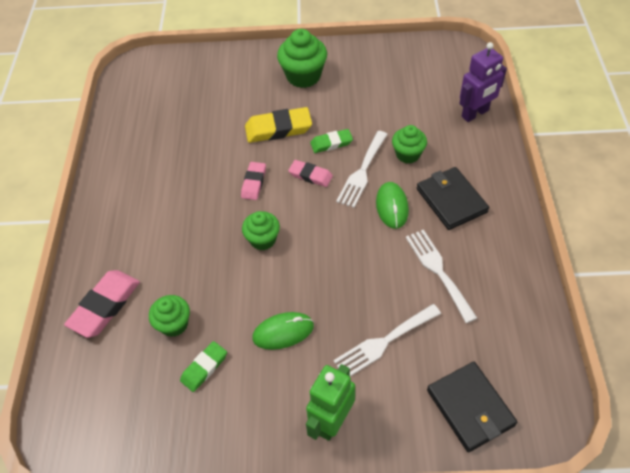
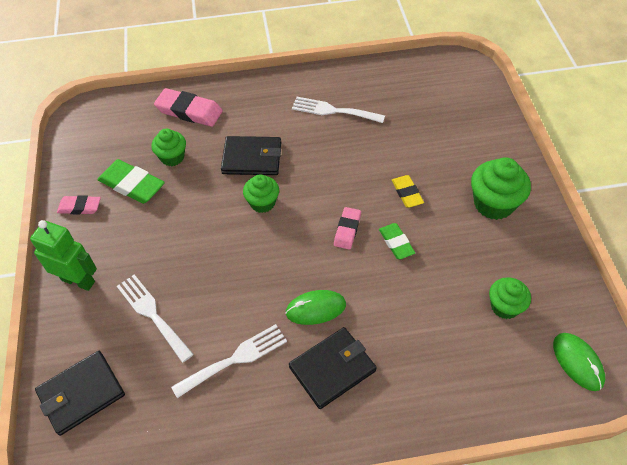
camera: 80 degrees right, 0 degrees up
(200, 245) = (252, 158): none -> black wallet
(204, 368) = (132, 185): green eraser -> green eraser, size x1.65
(254, 183) = (330, 184): pink eraser -> pink eraser (80, 207)
(278, 128) = (407, 193): yellow eraser -> yellow eraser, size x0.61
(283, 332) = (164, 233): green mouse -> green mouse (577, 362)
(362, 172) = (360, 276): white fork -> white fork (333, 111)
(408, 154) = (394, 319): green cupcake -> green cupcake (504, 306)
(475, 114) = (480, 394): purple robot -> none

